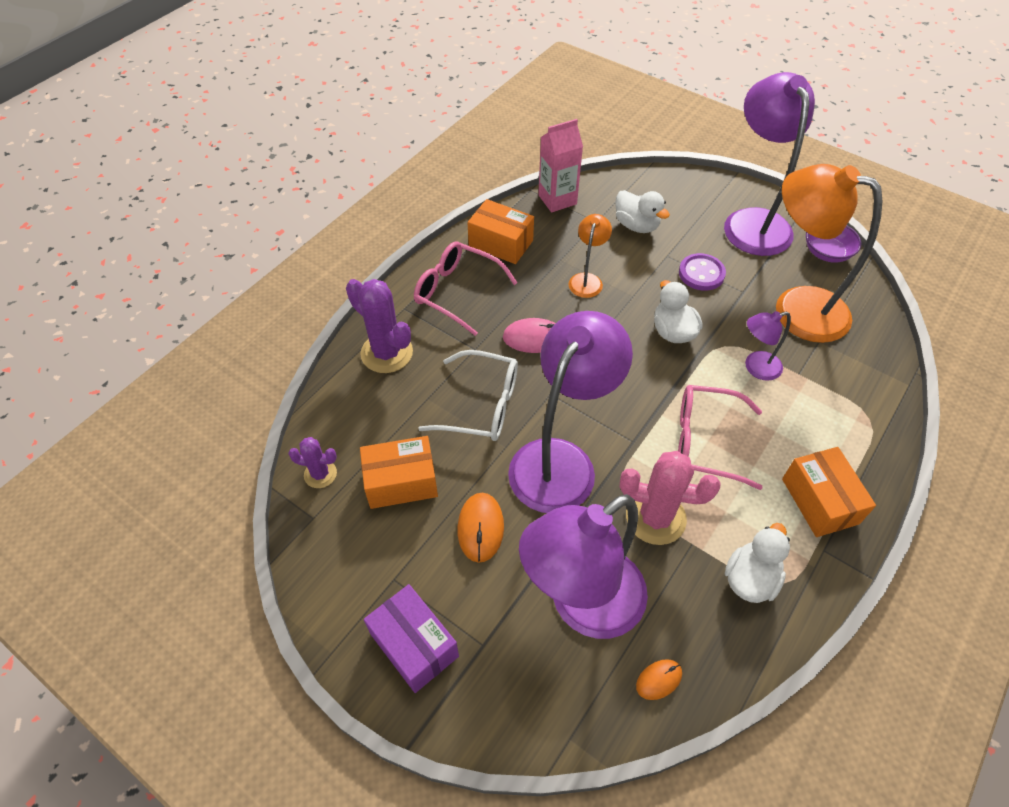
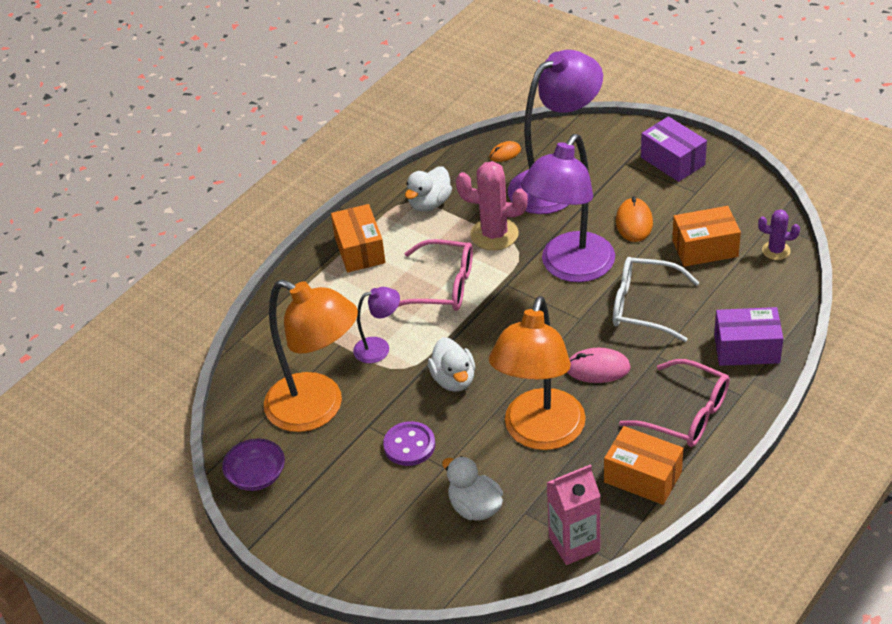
camera: 175 degrees left, 10 degrees down
(387, 353) = (746, 348): purple cactus -> purple box
(587, 280) = (540, 433): orange lamp -> orange lamp, size x2.11
(752, 221) = (329, 517): purple lamp -> none

